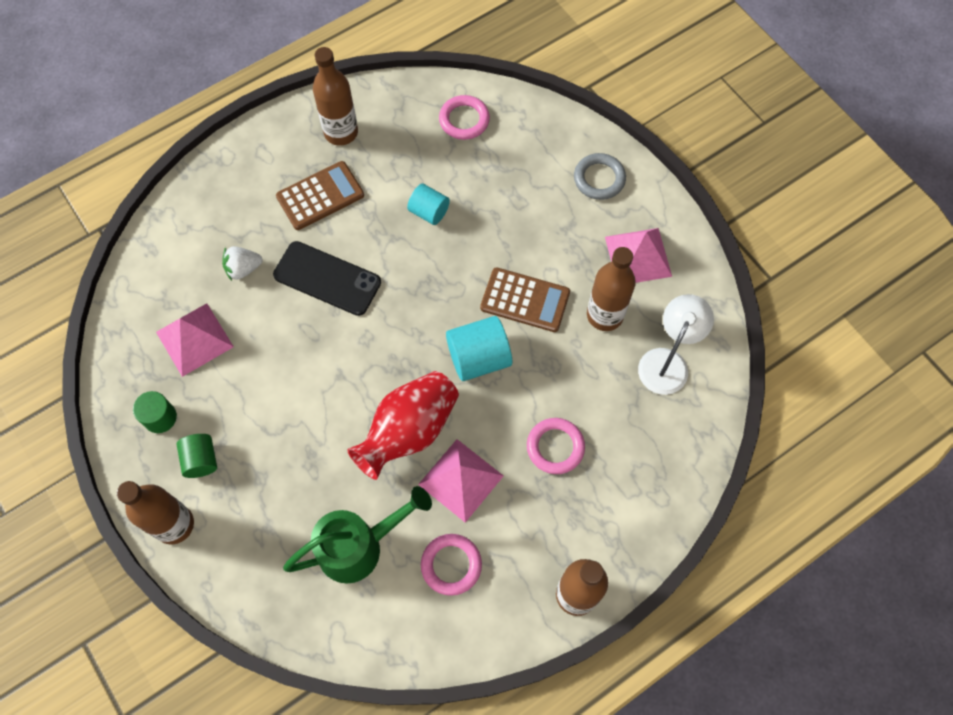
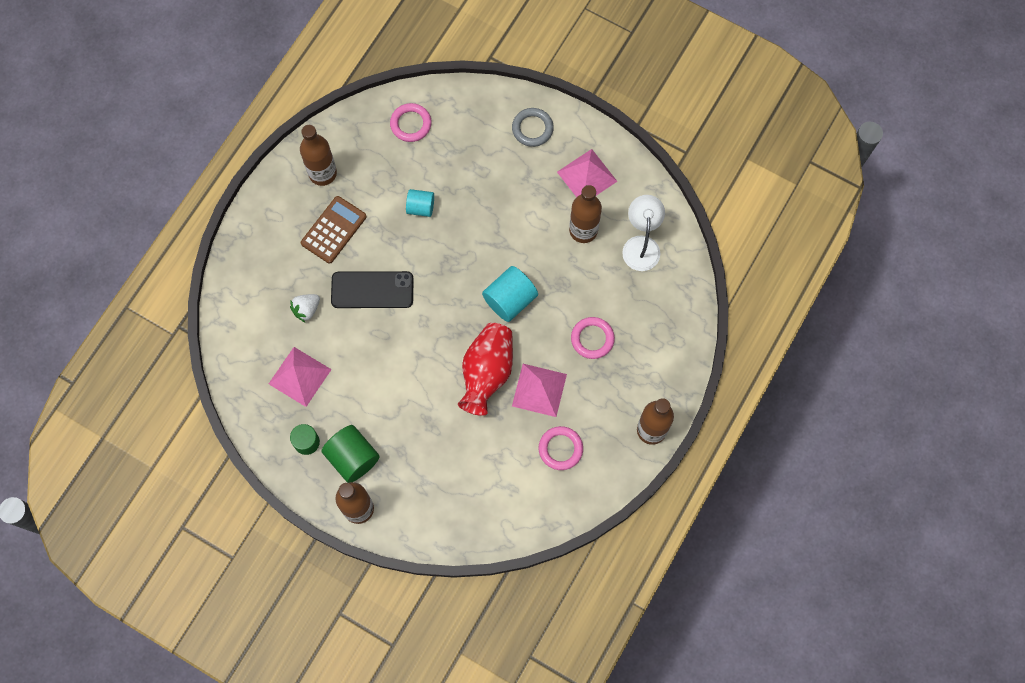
camera: 25 degrees left, 5 degrees up
(201, 460) = (352, 458): green cylinder -> green cylinder, size x1.59
(359, 546) = (492, 465): green watering can -> none
(525, 300) = (522, 244): brown calculator -> none

